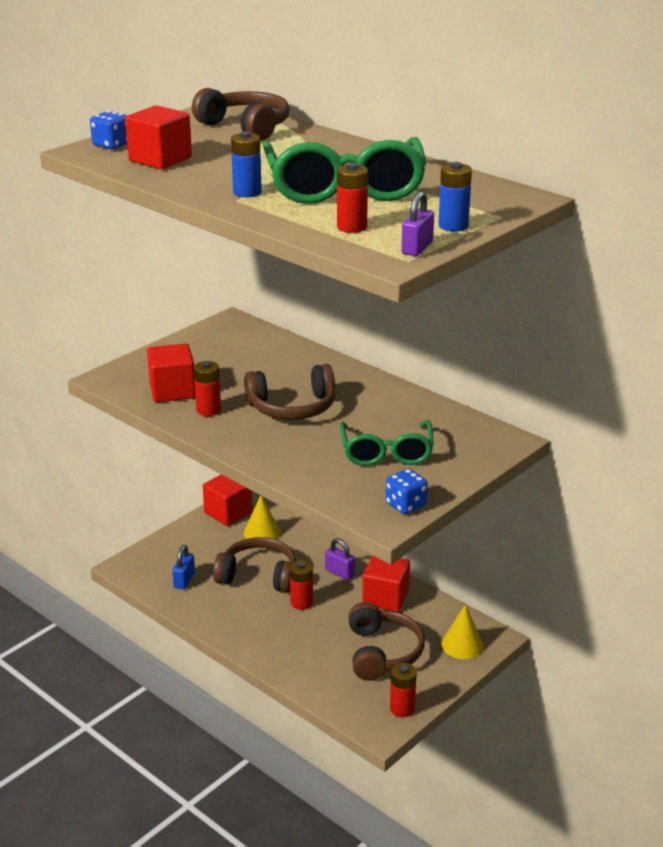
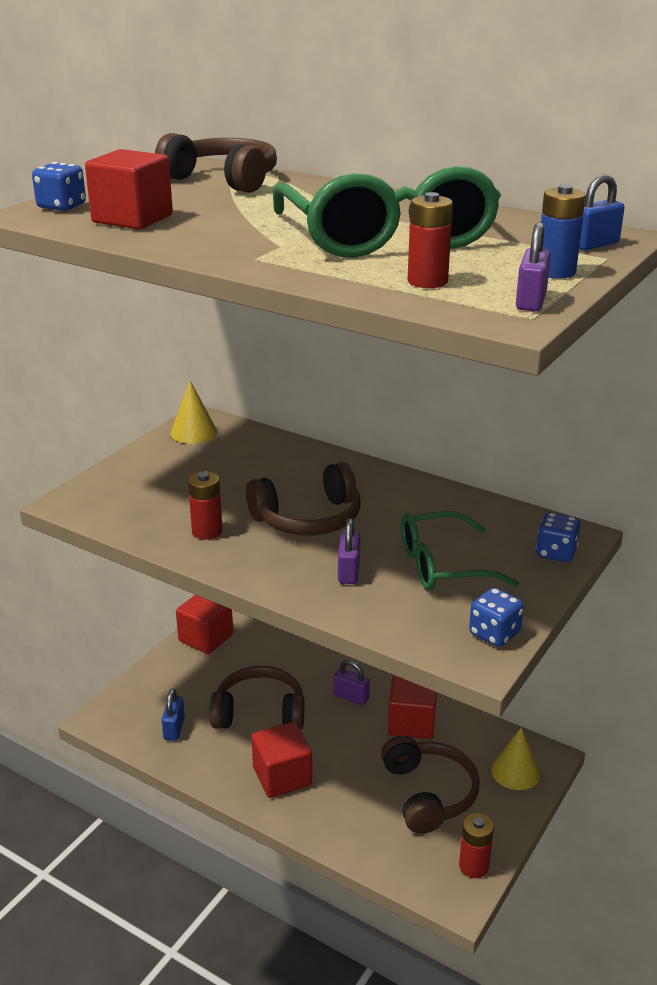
camera: 10 degrees left, 0 degrees up
(172, 391) = (155, 511): red cube -> red cube (282, 776)
(247, 192) = (265, 249): blue battery -> none
(262, 532) = (250, 658): yellow cone -> yellow cone (193, 432)
(301, 602) = (318, 741): red battery -> none
(310, 450) = (349, 572): none -> purple padlock
(386, 453) = (442, 566): green glasses -> green glasses turned 90 degrees clockwise
(484, 452) = (556, 553): none -> blue dice
(501, 204) = (594, 245): none -> blue padlock

